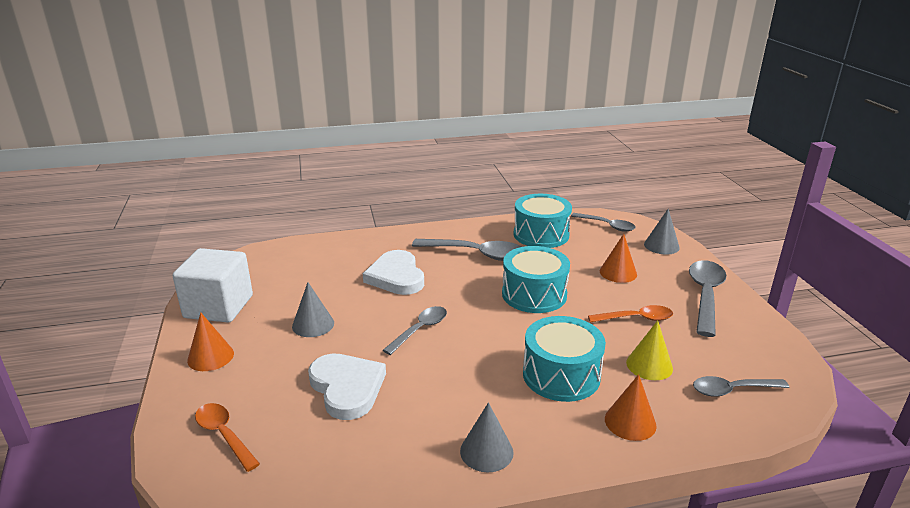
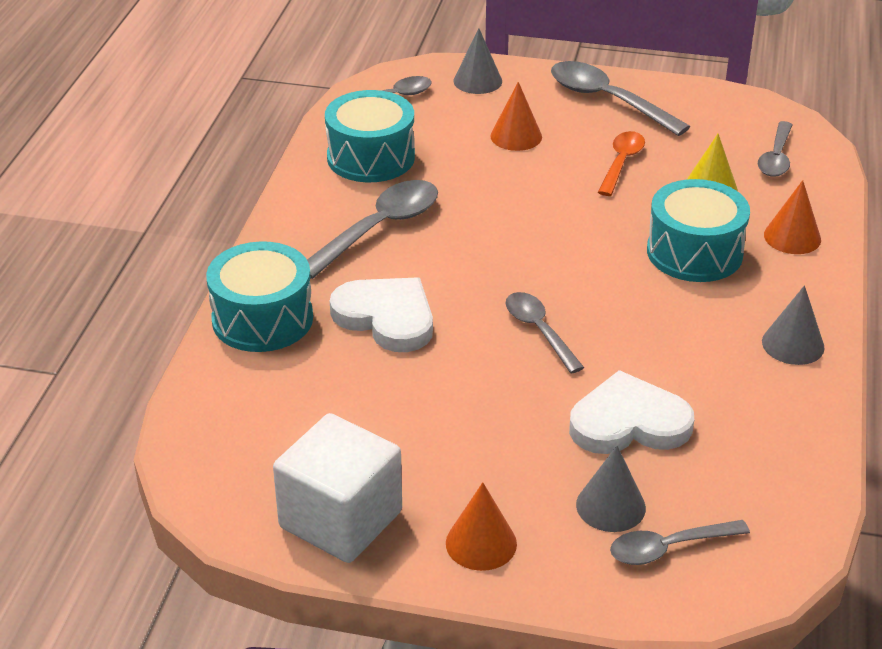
camera: 65 degrees left, 10 degrees up
(224, 435) = (669, 548): orange spoon -> grey spoon
(313, 324) = (462, 425): grey cone -> grey cone (610, 506)
(396, 276) = (386, 317): white heart -> white heart turned 150 degrees counterclockwise
(534, 294) = (520, 215): turquoise drum -> turquoise drum (262, 319)

